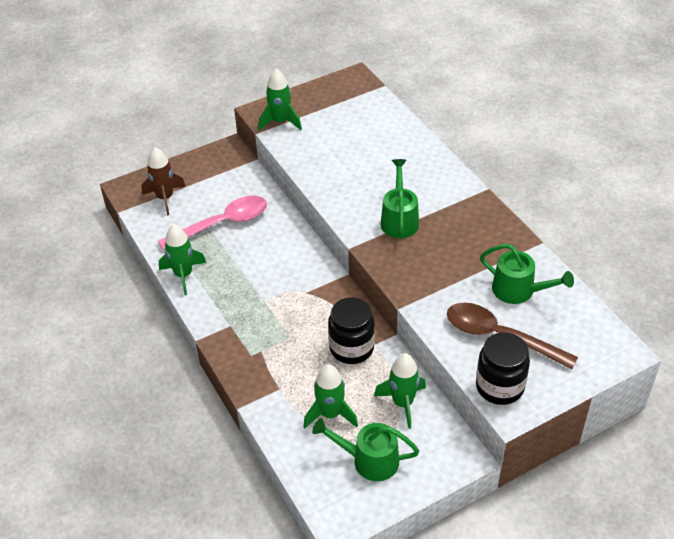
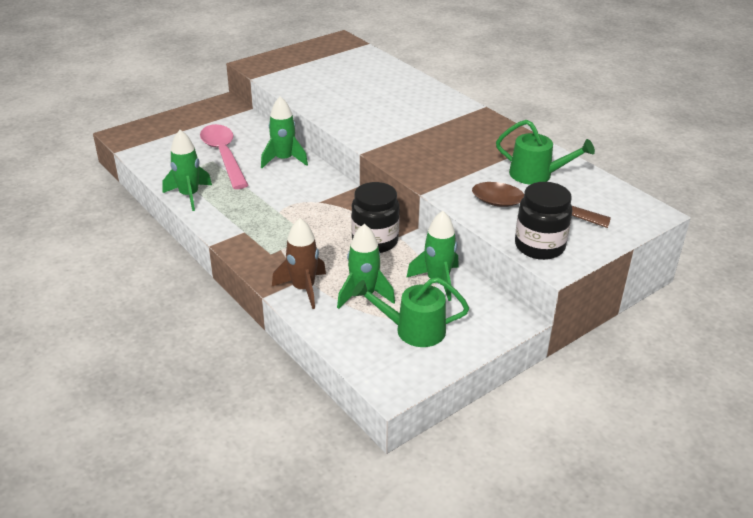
camera: 10 degrees left, 10 degrees down
(165, 198) = (162, 140): brown rocket -> brown rocket (303, 289)
(222, 224) = (224, 156): pink spoon -> pink spoon turned 75 degrees counterclockwise
(280, 122) = (274, 70): green rocket -> green rocket (284, 160)
(399, 219) = (405, 131): green watering can -> none

